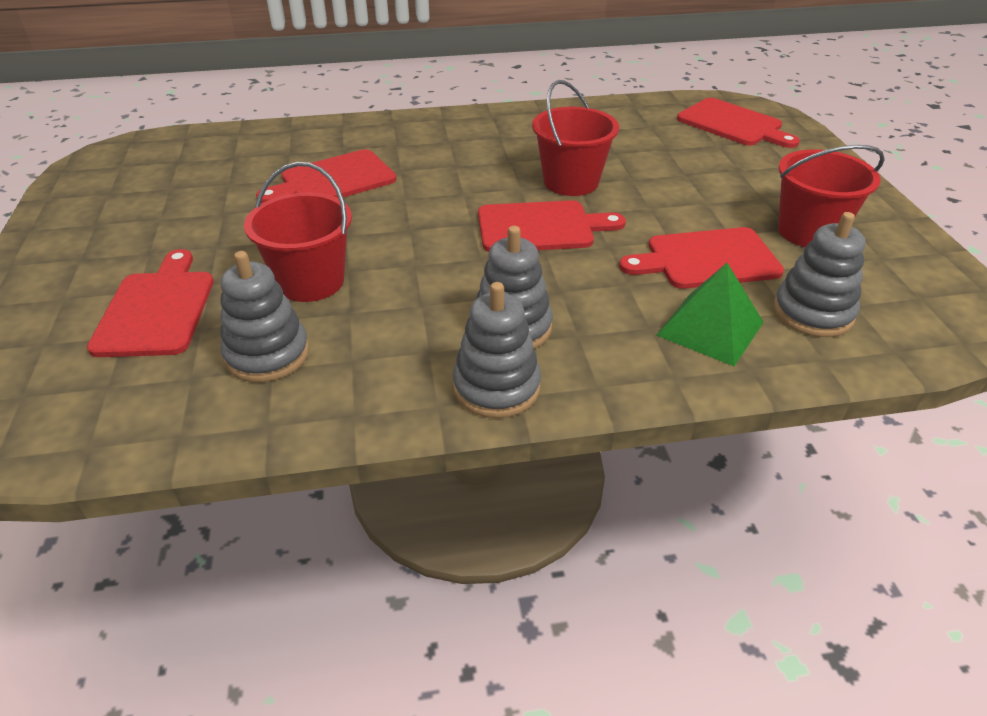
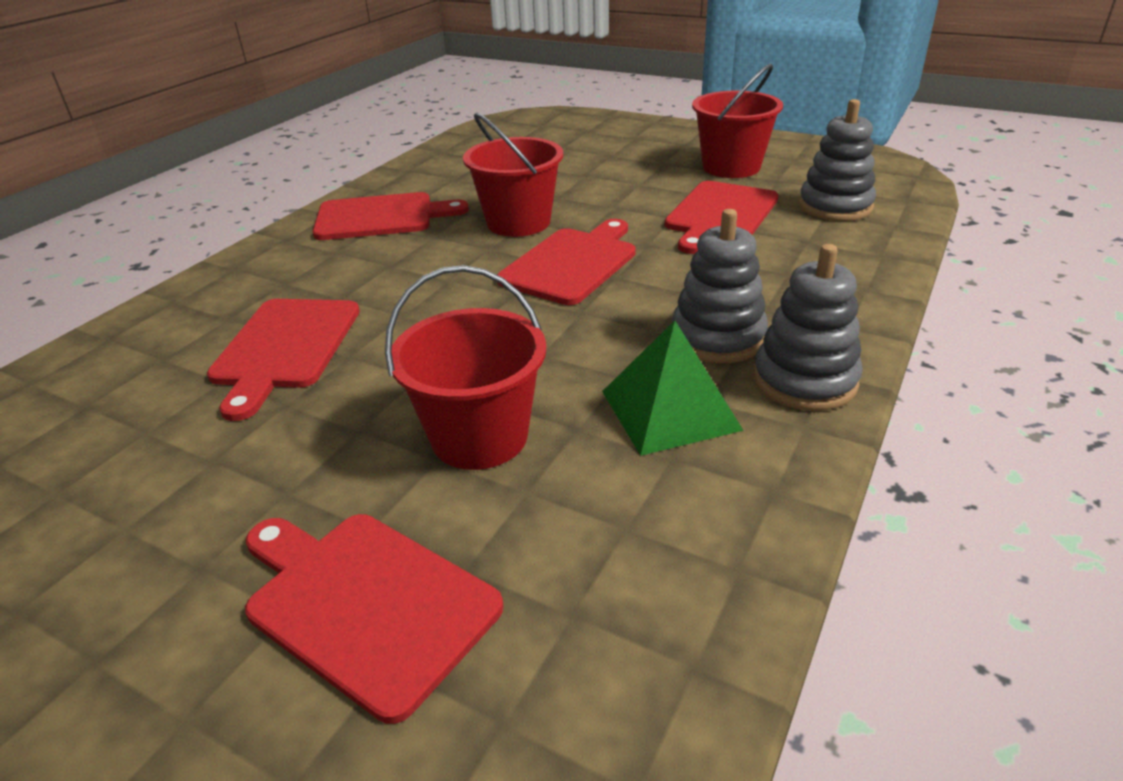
camera: 50 degrees left, 5 degrees down
(267, 354) = (592, 522): grey stacking toy -> none
(710, 328) = (815, 250): green pyramid -> green pyramid (669, 410)
(733, 124) = (542, 131): red cutting board -> red cutting board (381, 217)

